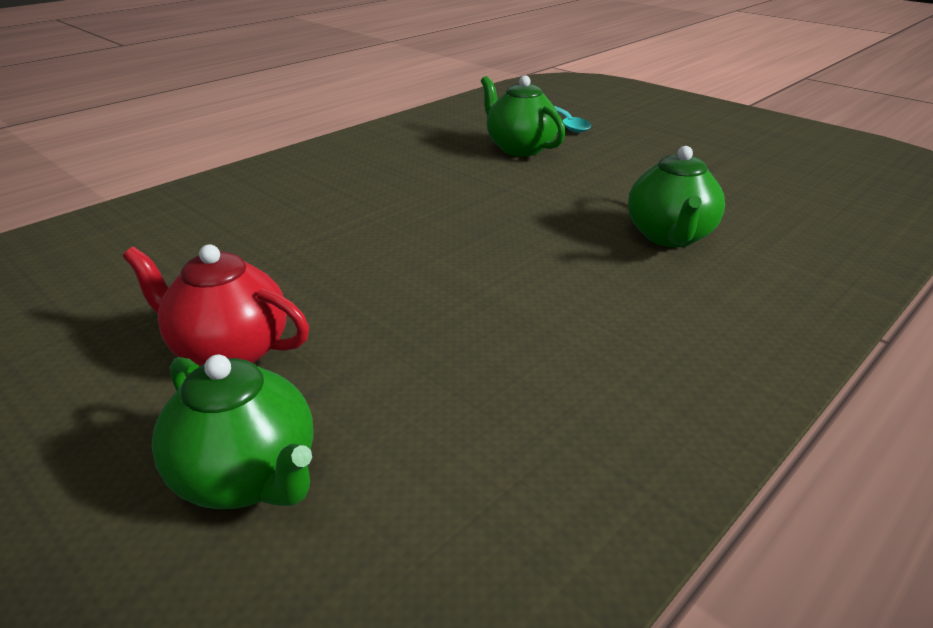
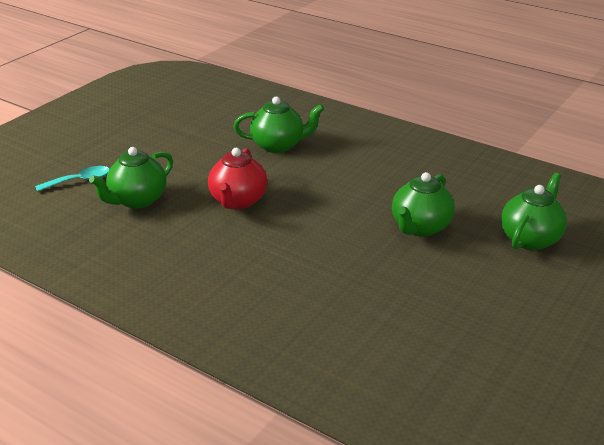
camera: 100 degrees left, 0 degrees up
(229, 351) = (455, 268): red teapot -> red teapot (238, 201)
(366, 336) = (420, 227): none -> green teapot

